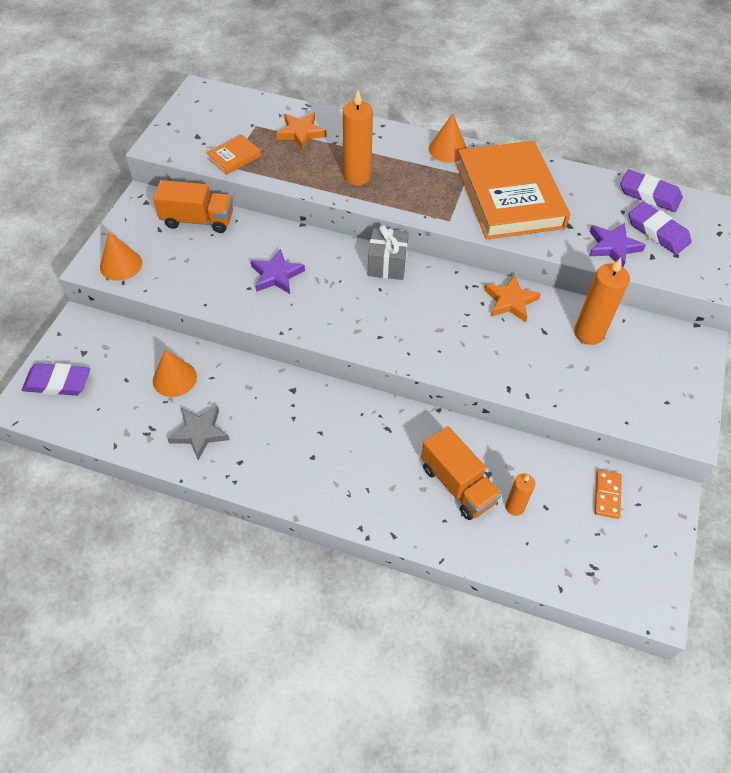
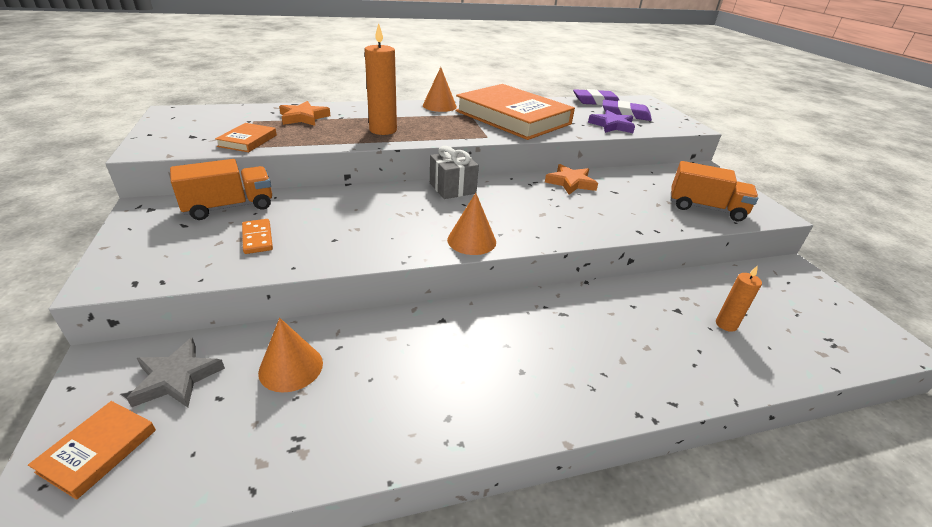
camera: 35 degrees left, 20 degrees down
(58, 382) = (98, 450): purple eraser -> orange book
(121, 265) = (148, 267): orange cone -> orange cone (471, 240)
(199, 433) = (370, 411): grey star -> grey star (177, 378)
(276, 275) = (355, 222): purple star -> none
(457, 484) = (667, 329): orange truck -> orange truck (705, 208)
(589, 333) = (642, 184): orange candle -> none
(607, 495) = (765, 285): orange domino -> orange domino (257, 238)

